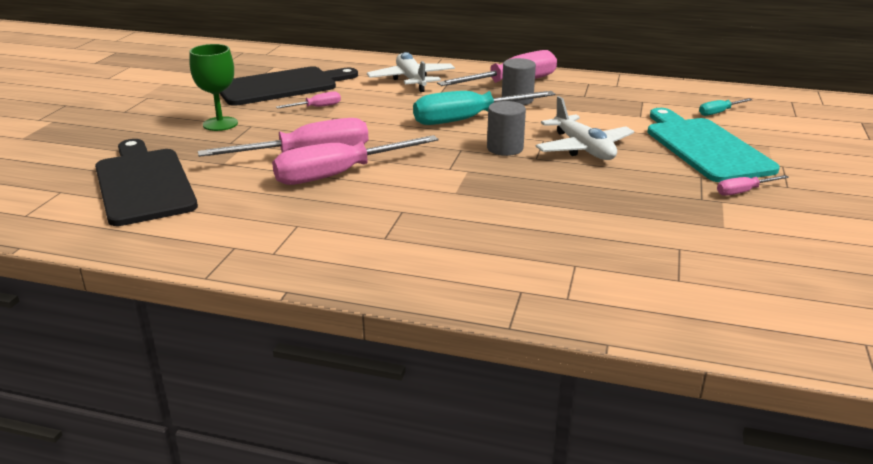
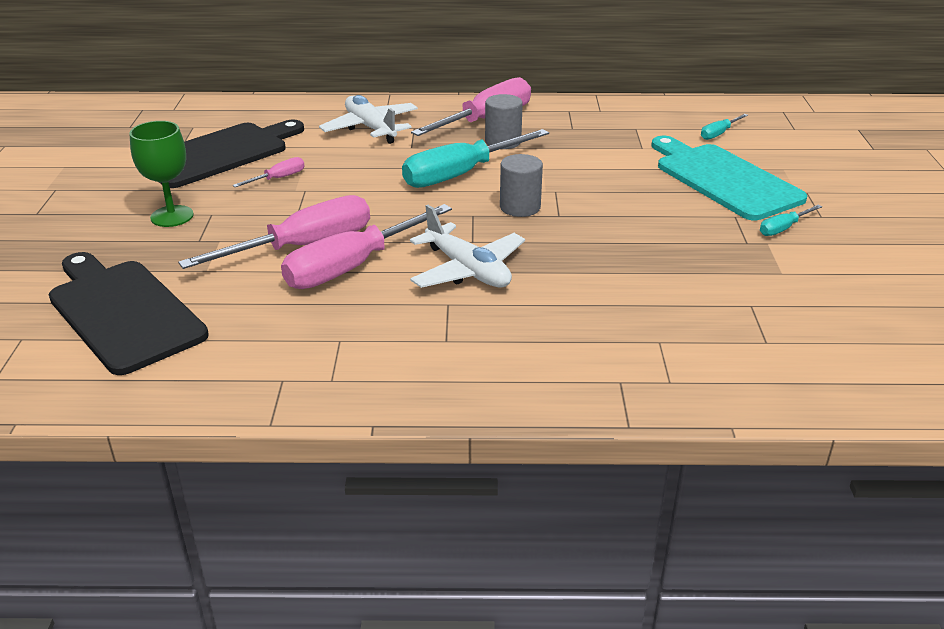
camera: 15 degrees left, 5 degrees up
(583, 148) = (602, 197): white plane -> white plane (468, 270)
(743, 192) = (783, 228): pink screwdriver -> turquoise screwdriver

